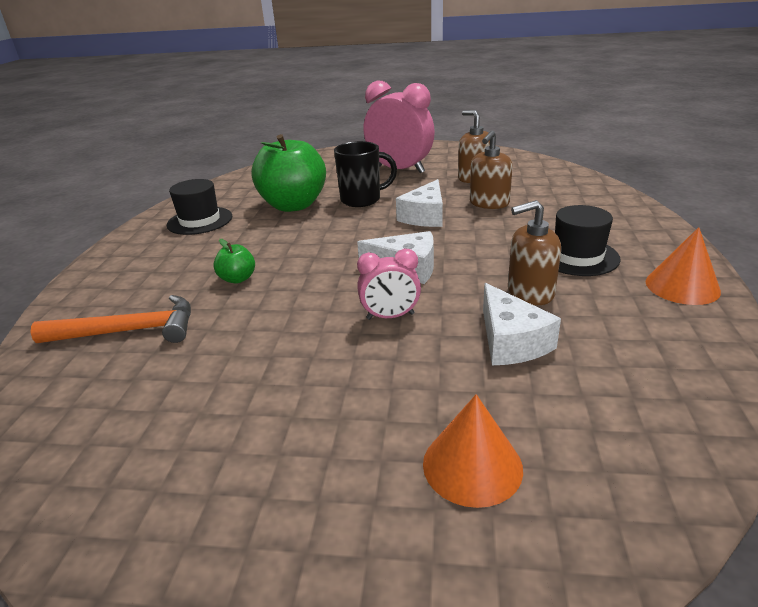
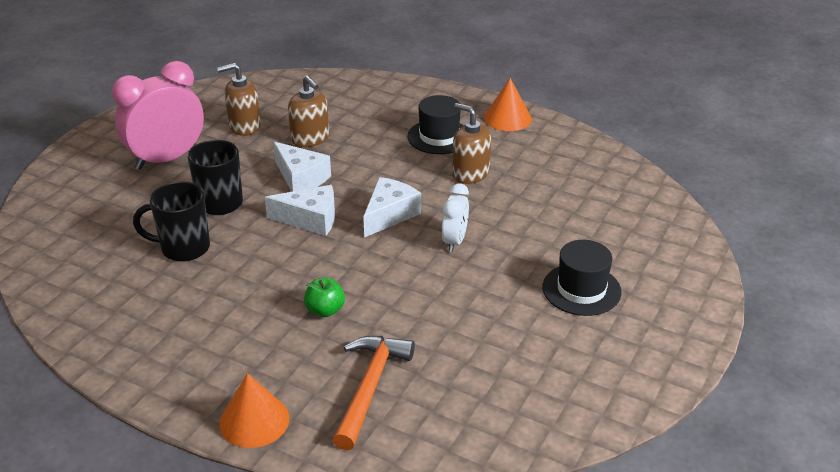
camera: 70 degrees left, 5 degrees up
(200, 221) = (150, 322): black hat -> black hat (581, 289)
(293, 205) = (183, 248): green apple -> black mug
(390, 316) = (454, 241): pink clock -> white clock
(472, 465) = (619, 252): orange cone -> orange cone (254, 420)
(511, 341) = (520, 202): white cheese -> white cheese (310, 219)
(530, 292) = (470, 174): brown soap dispenser -> brown soap dispenser turned 120 degrees clockwise

